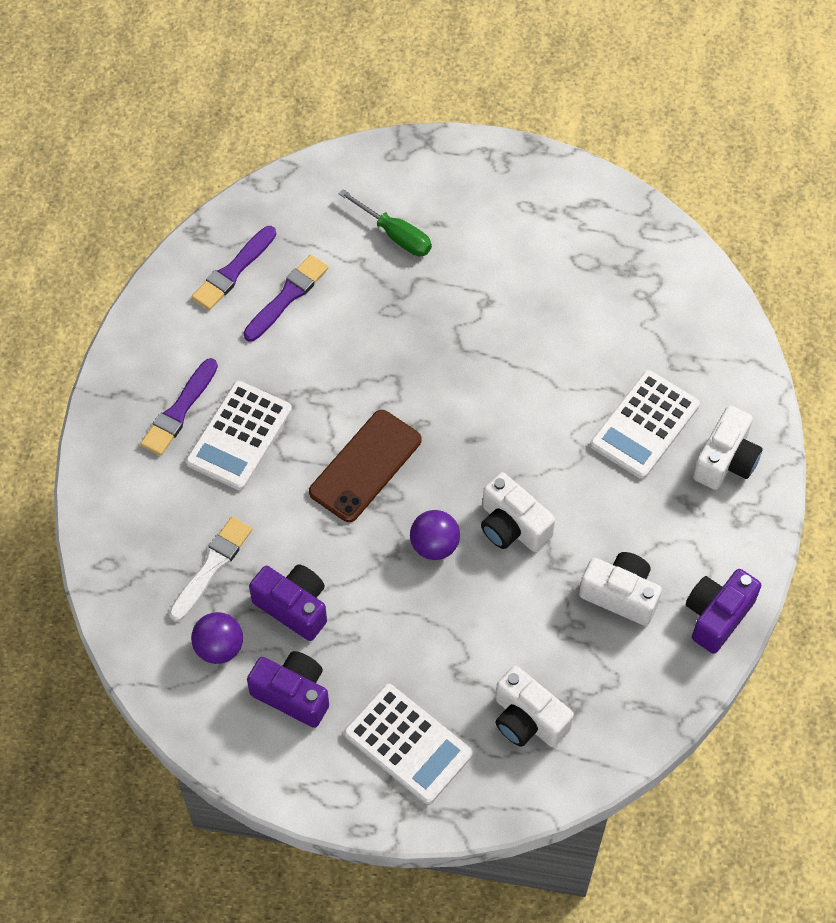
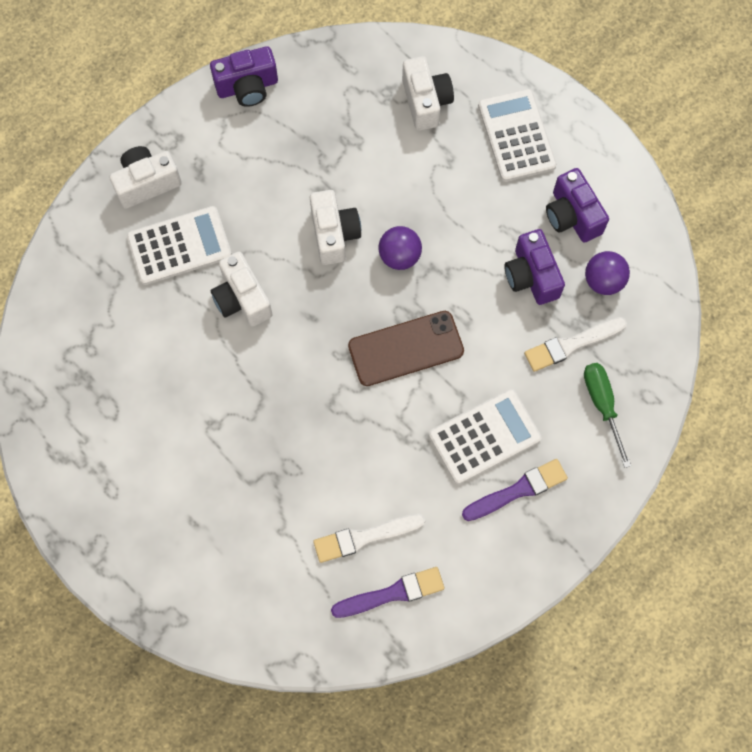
camera: 145 degrees left, 10 degrees up
(287, 296) = (364, 537): purple brush -> white brush
(395, 235) = (236, 536): green screwdriver -> green screwdriver (602, 405)
(620, 595) = (299, 140): white camera -> white camera (242, 299)

